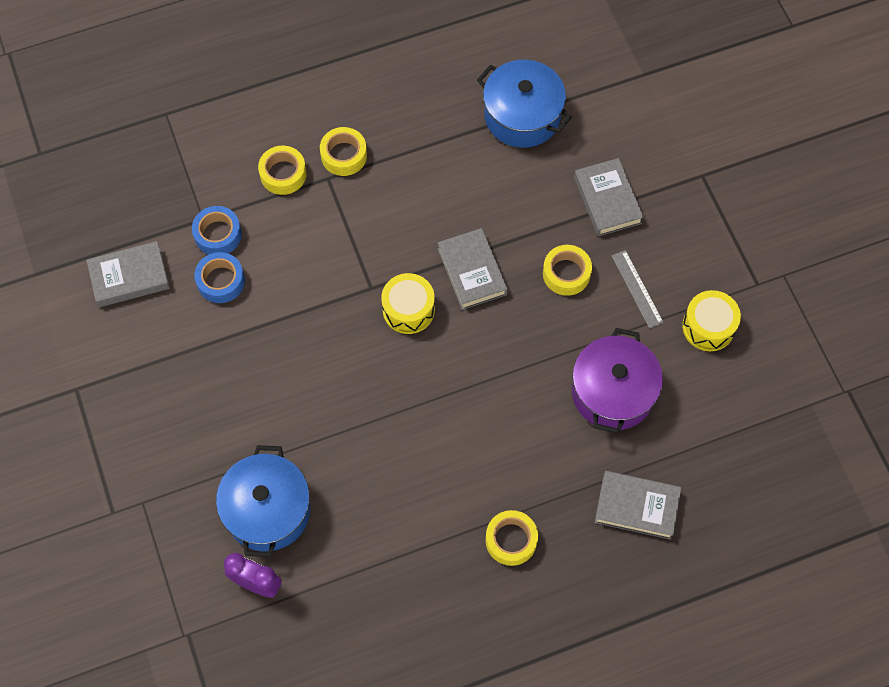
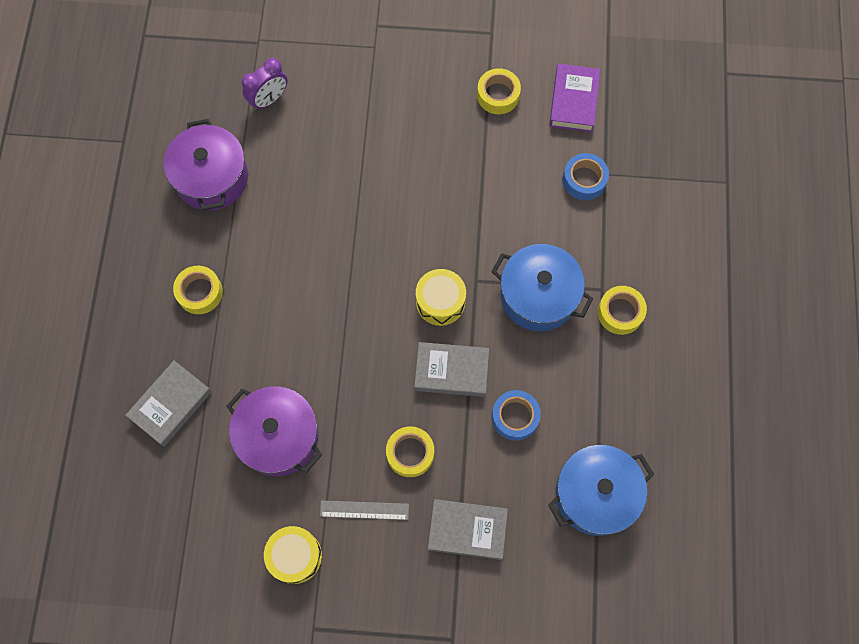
camera: 115 degrees right, 5 degrees up
(129, 277) = (573, 101): grey book -> purple book
(221, 281) = (538, 166): blue tape -> blue tape (515, 417)
(267, 510) = (322, 128): blue pot -> blue pot (538, 296)
(283, 174) = (622, 254): yellow tape -> yellow tape (498, 95)
(378, 596) = (211, 178): none -> purple pot

